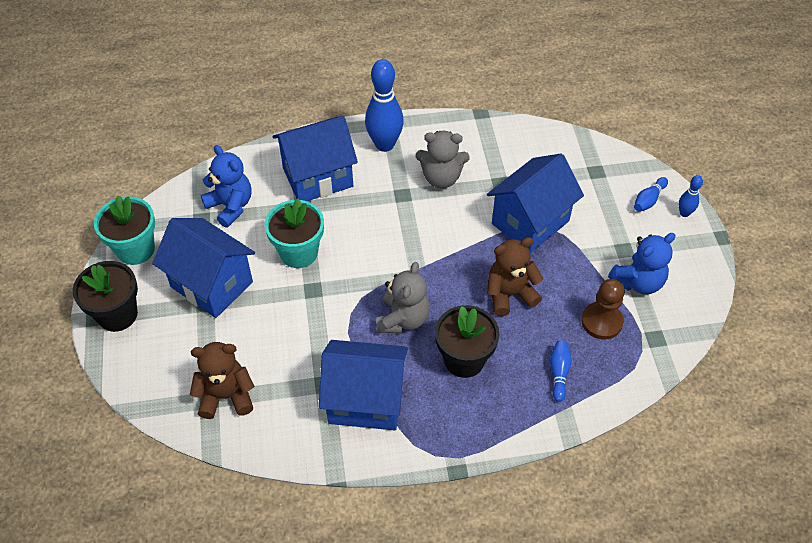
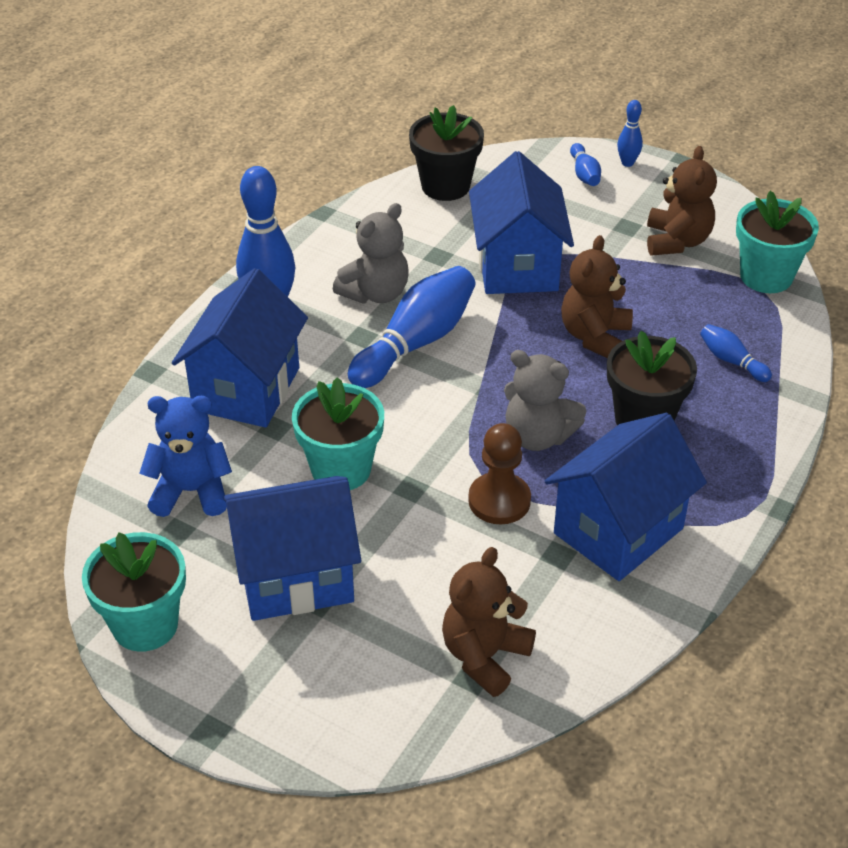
camera: 50 degrees left, 10 degrees down
(117, 314) = (234, 702): black flower pot -> black flower pot (445, 186)
(403, 319) = (538, 436): grey teddy bear -> grey teddy bear turned 150 degrees clockwise
(421, 220) = (416, 342): none -> blue bowling pin
(601, 321) = (699, 294): brown pawn -> brown pawn (499, 500)
(638, 281) = (677, 241): blue teddy bear -> brown teddy bear
(656, 346) = (766, 276): none -> turquoise flower pot

